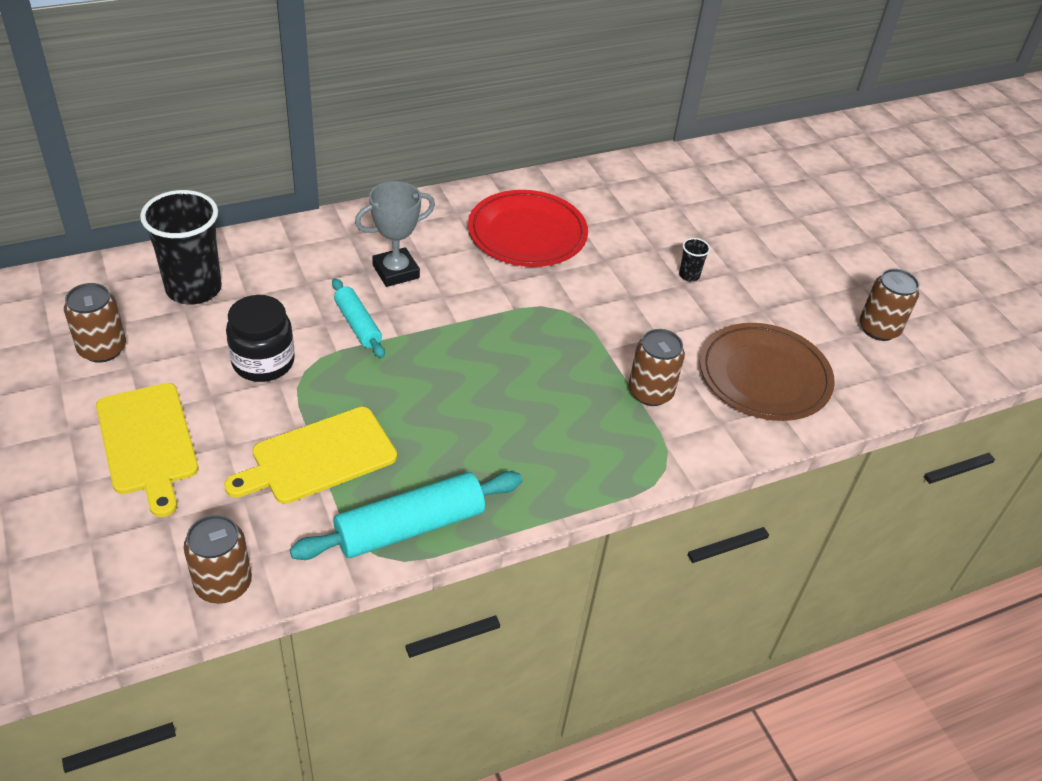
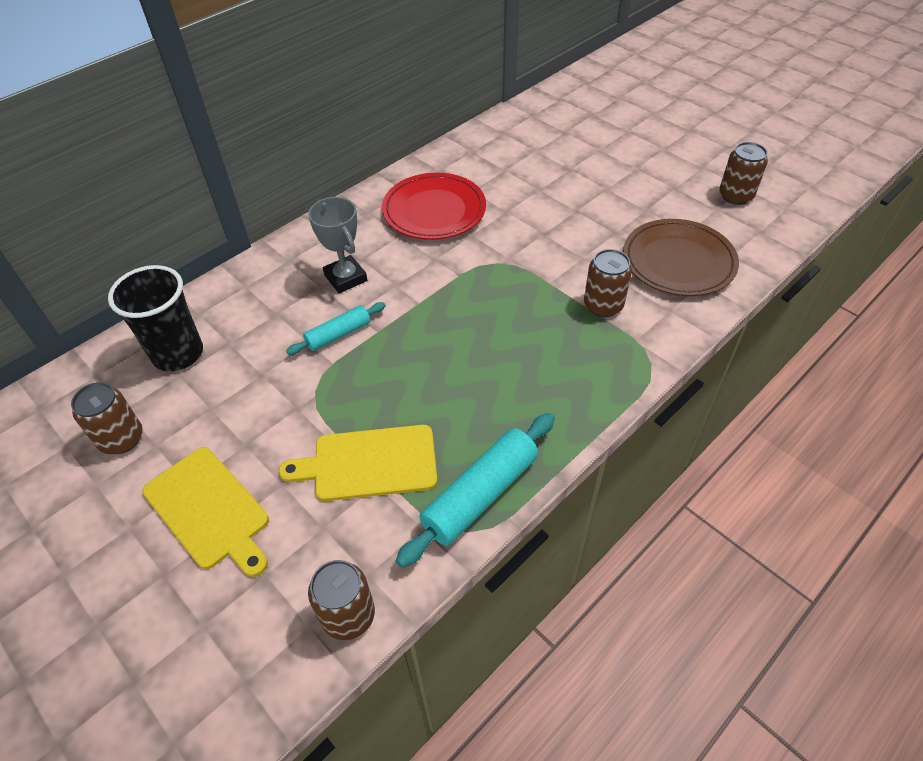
camera: 15 degrees left, 5 degrees up
(263, 362) = (275, 397): black jar -> none
(319, 457) = (369, 463): yellow cutting board -> yellow cutting board turned 45 degrees clockwise
(357, 325) = (338, 334): turquoise rolling pin -> turquoise rolling pin turned 75 degrees counterclockwise
(396, 271) = (345, 278): grey trophy -> grey trophy turned 75 degrees counterclockwise
(689, 275) = (576, 202): black cup -> none

